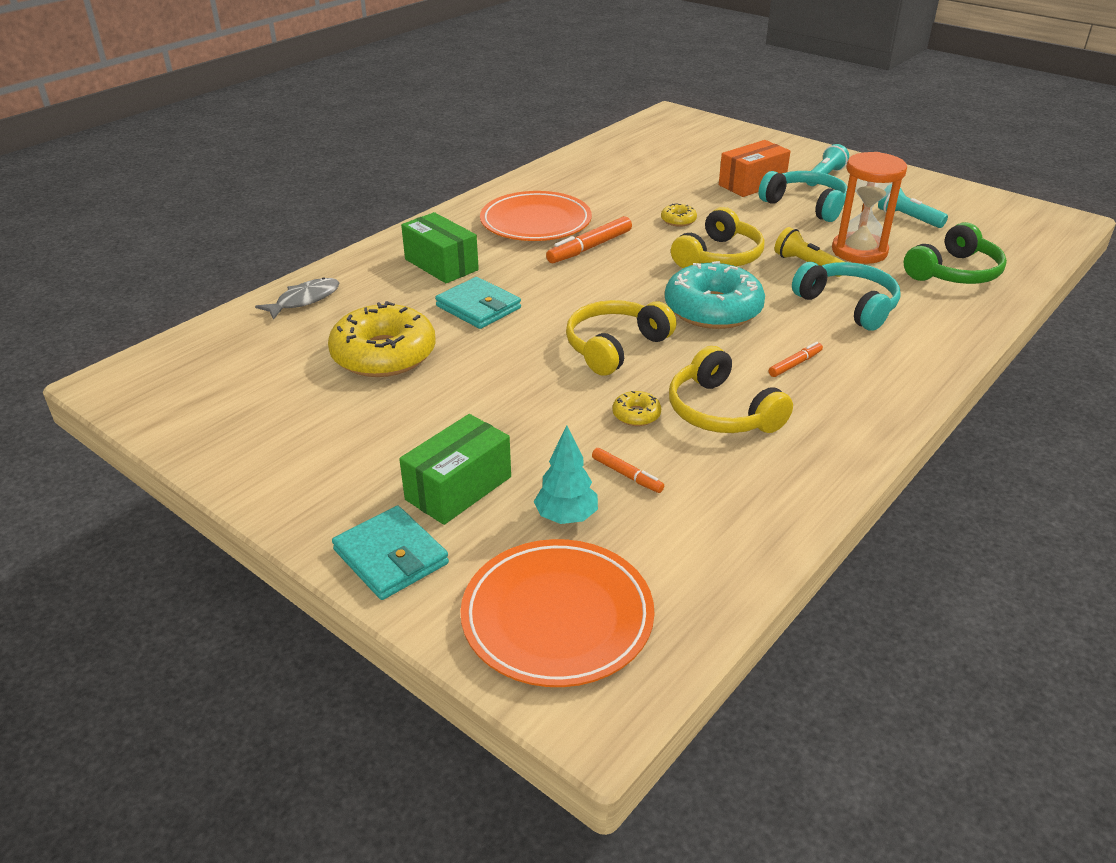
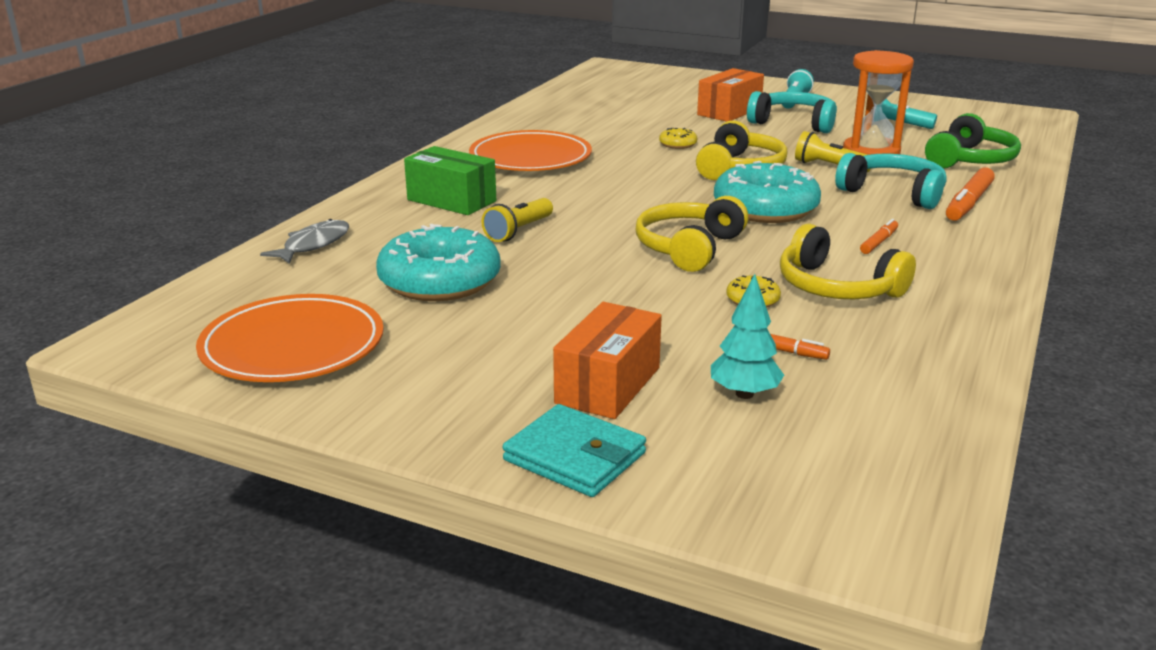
camera: 15 degrees left, 10 degrees down
(384, 354) = (440, 281): yellow donut -> turquoise donut
(458, 488) = (607, 385): green box -> orange box
(478, 307) = (518, 231): turquoise wallet -> yellow flashlight
(557, 617) = (799, 481): orange plate -> orange plate (293, 346)
(590, 247) = (603, 173): orange marker -> orange marker (968, 203)

